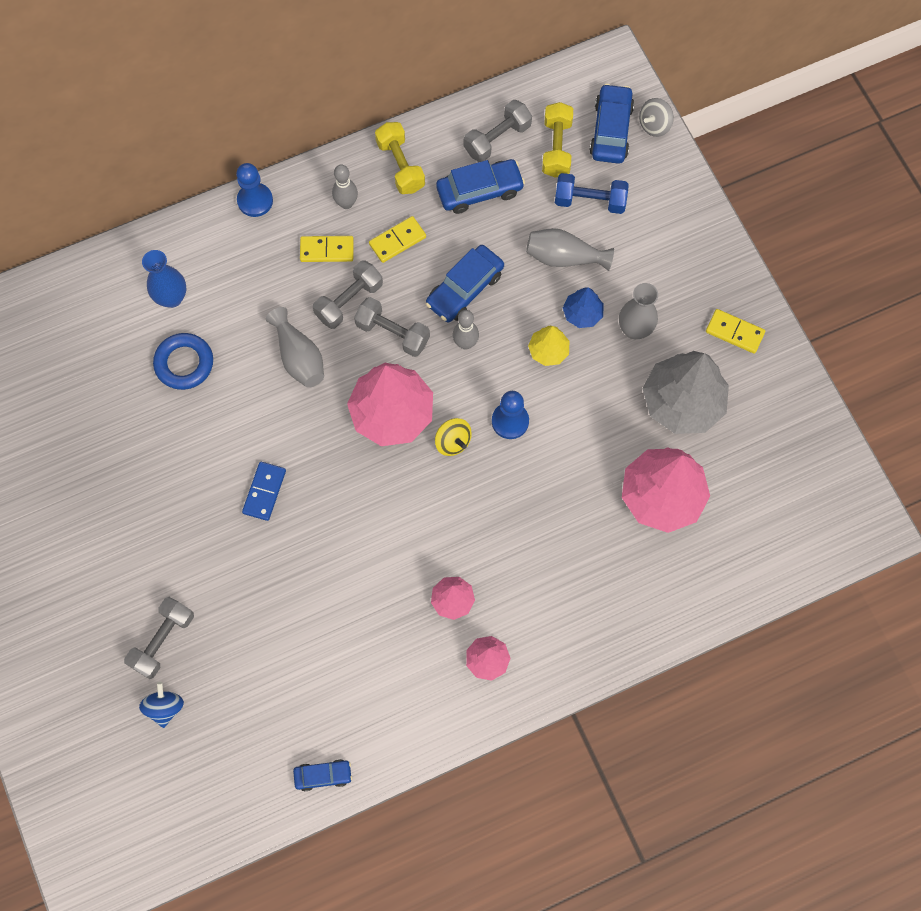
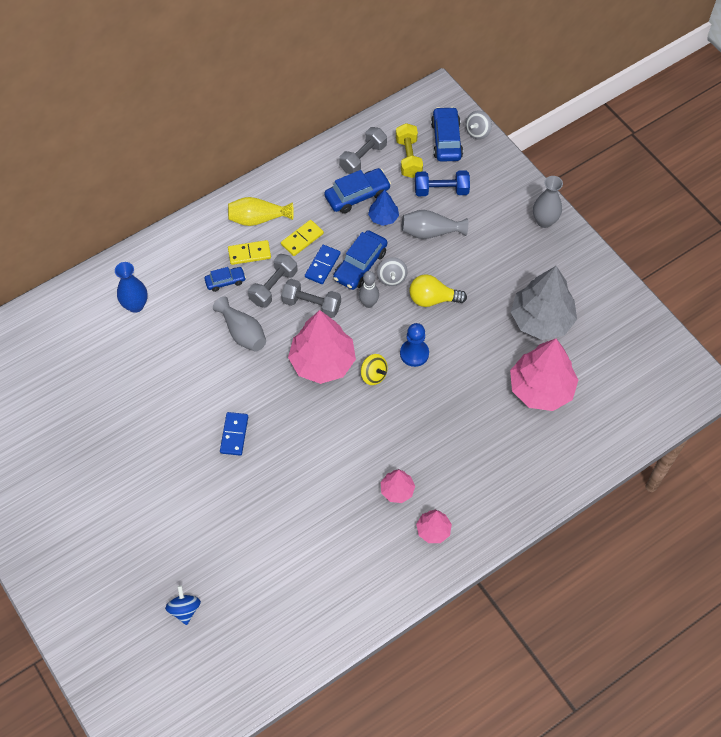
camera: 10 degrees left, 10 degrees down
(163, 641) = (174, 559): grey dumbbell -> none
(184, 363) = (154, 351): blue ring -> none
(255, 201) = (187, 227): blue pawn -> none
(323, 775) = (321, 639): blue car -> blue car (225, 281)
(346, 203) = (258, 219): grey bowling pin -> yellow vase
(400, 166) = (294, 187): yellow dumbbell -> none
(416, 281) = (322, 265): none -> blue domino
(501, 313) = (391, 278): none -> grey spinning top
(548, 351) = (432, 299): yellow tree -> yellow light bulb
(582, 313) = (453, 269): blue tree -> blue tree (383, 217)
(634, 329) = (494, 274): grey vase -> grey vase (544, 221)
(734, 332) = (569, 265): yellow domino -> none

